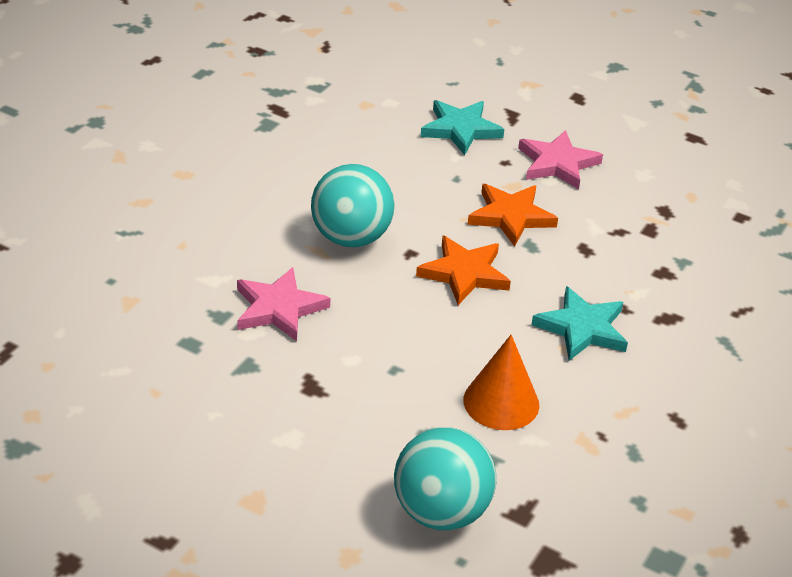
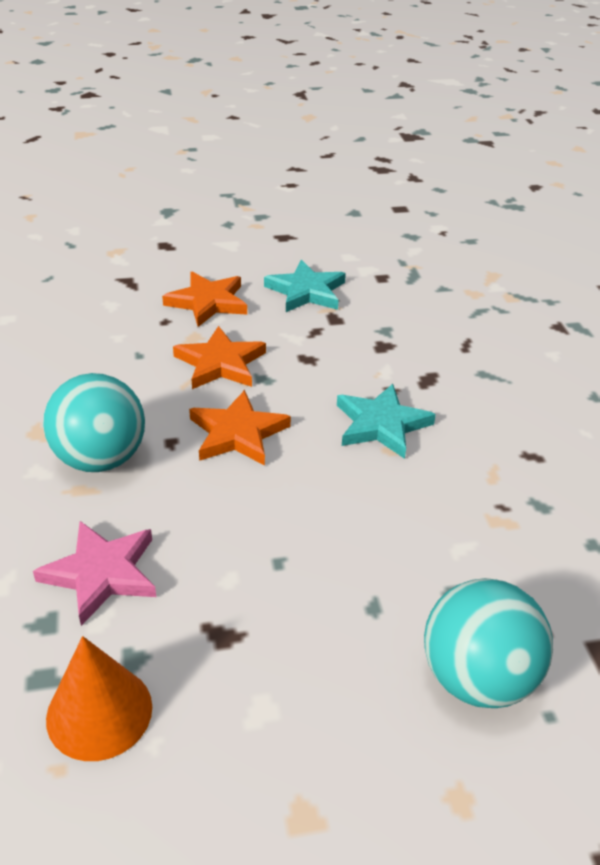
camera: 40 degrees left, 0 degrees up
(460, 129) = (97, 313): turquoise star -> turquoise star (306, 291)
(501, 402) = (399, 531): orange cone -> orange cone (99, 712)
(557, 163) = (208, 302): pink star -> orange star

